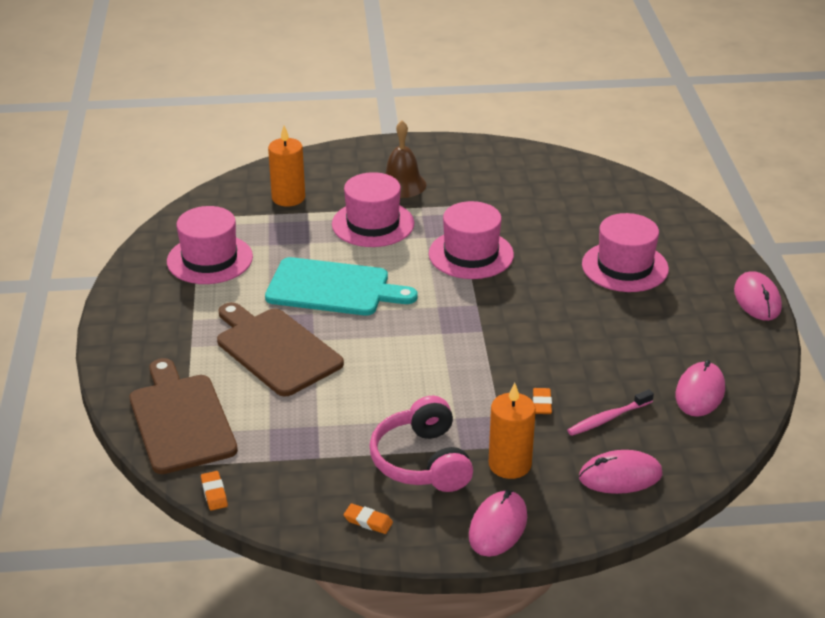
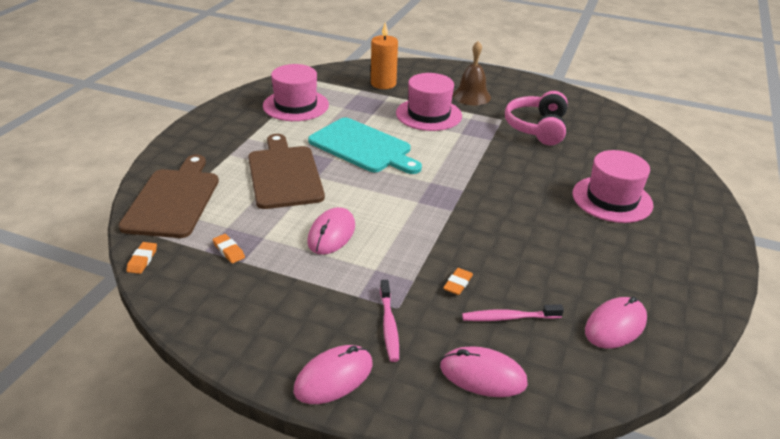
camera: 25 degrees right, 0 degrees up
(368, 521) = (231, 327): orange eraser -> orange eraser (229, 251)
(422, 461) = (318, 295): pink headphones -> pink headphones (537, 128)
(471, 254) = (487, 154): pink hat -> none
(509, 464) = (389, 325): orange candle -> pink toothbrush
(757, 299) = (725, 262): pink mouse -> pink mouse (331, 234)

